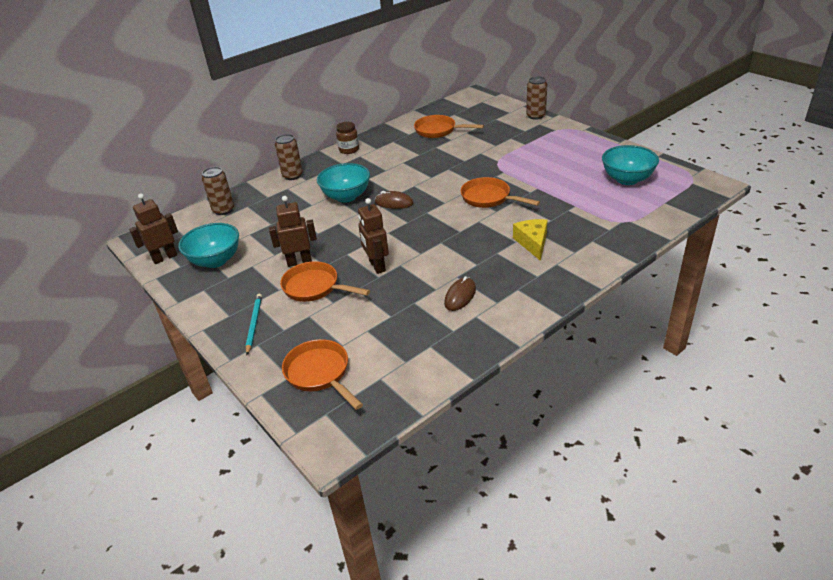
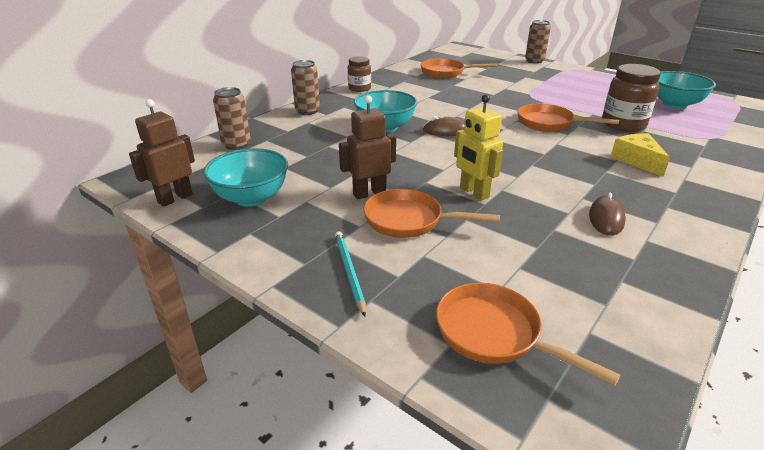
camera: 15 degrees left, 5 degrees down
(376, 266) = (473, 192): brown robot -> yellow robot
(555, 202) = (623, 124): none -> brown jar

